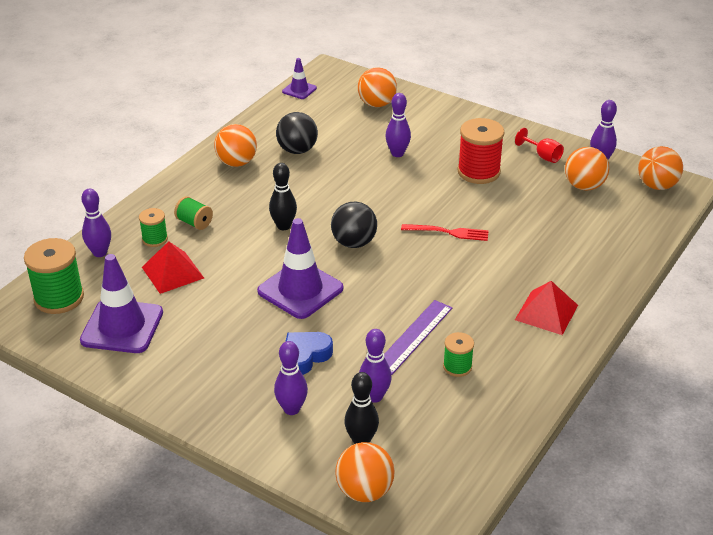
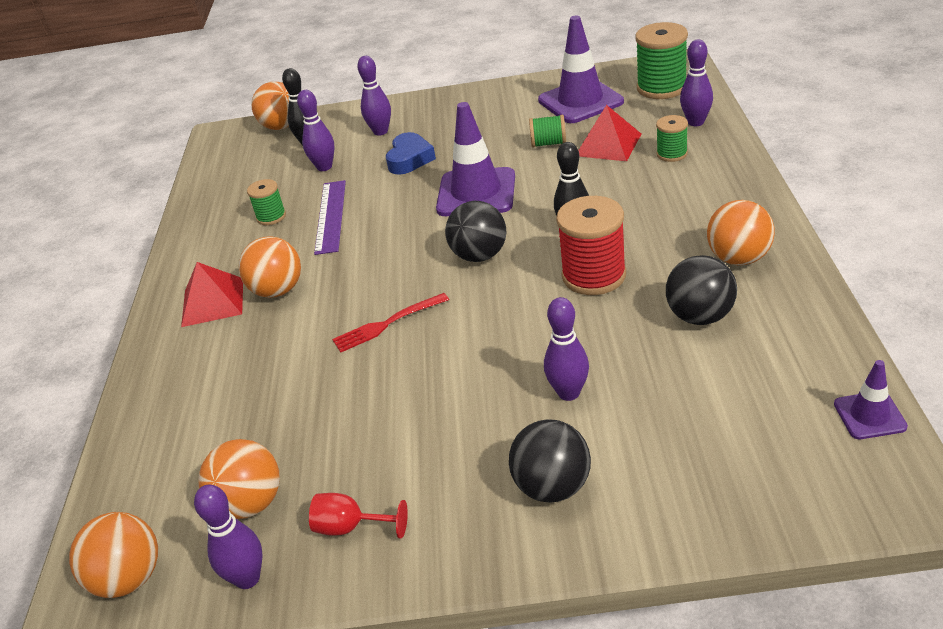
camera: 150 degrees right, 0 degrees up
(194, 223) = (664, 184): green spool -> green spool (548, 143)
(377, 104) = (717, 468): orange ball -> orange ball (277, 290)
(445, 128) = (552, 487): none -> black ball
(478, 172) = (425, 433): red spool -> red spool (594, 276)

